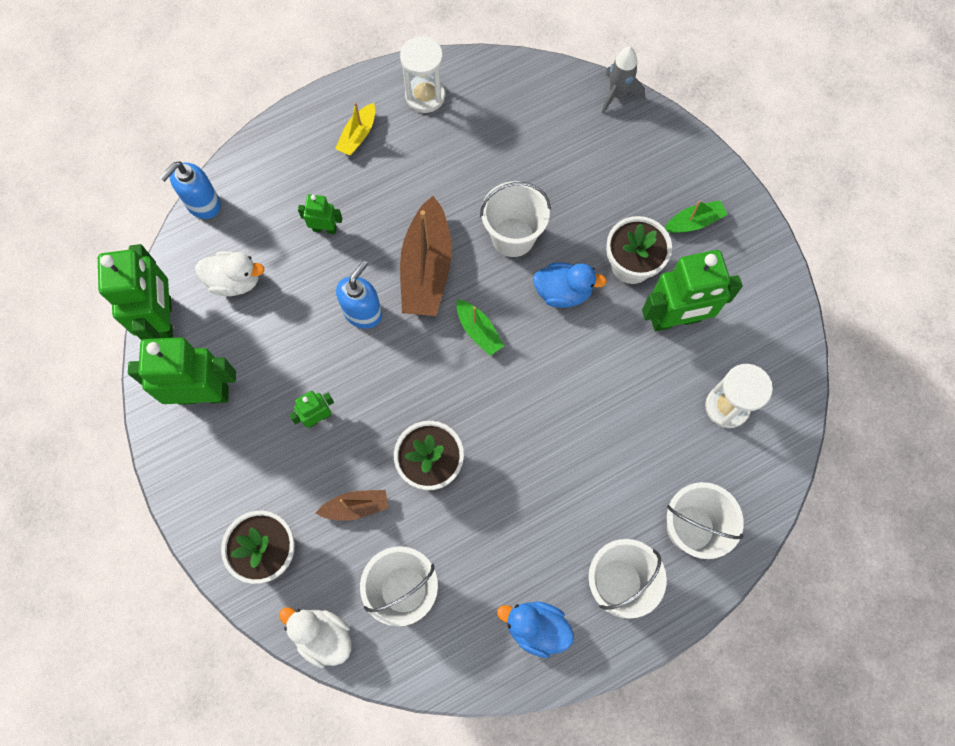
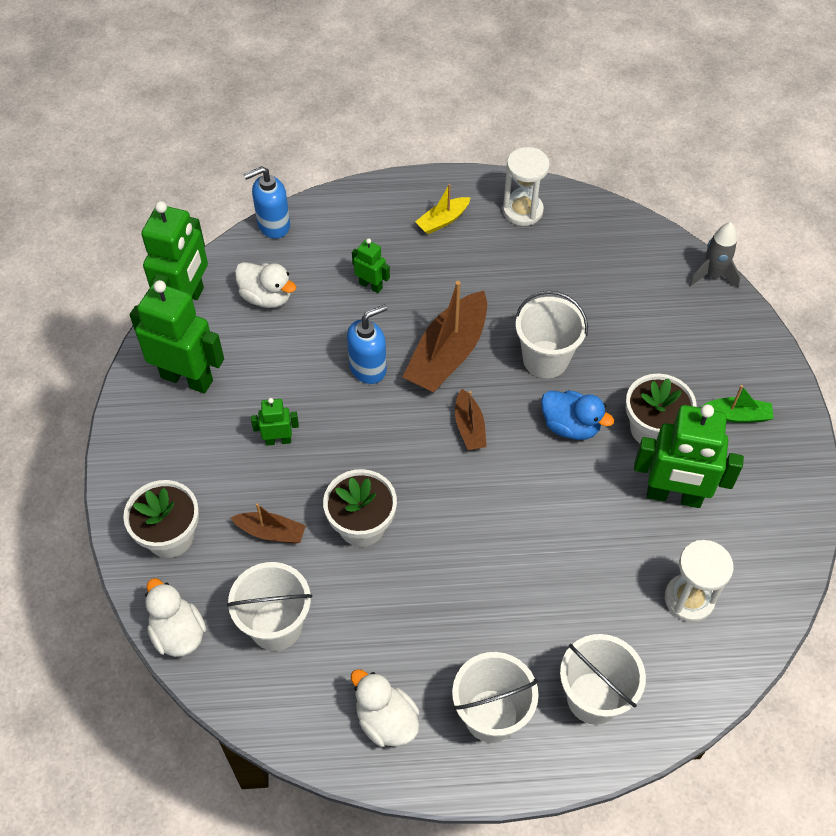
camera: 25 degrees right, 15 degrees down
(478, 331) = (469, 427): green boat -> brown boat
(536, 628) = (386, 720): blue duck -> white duck

